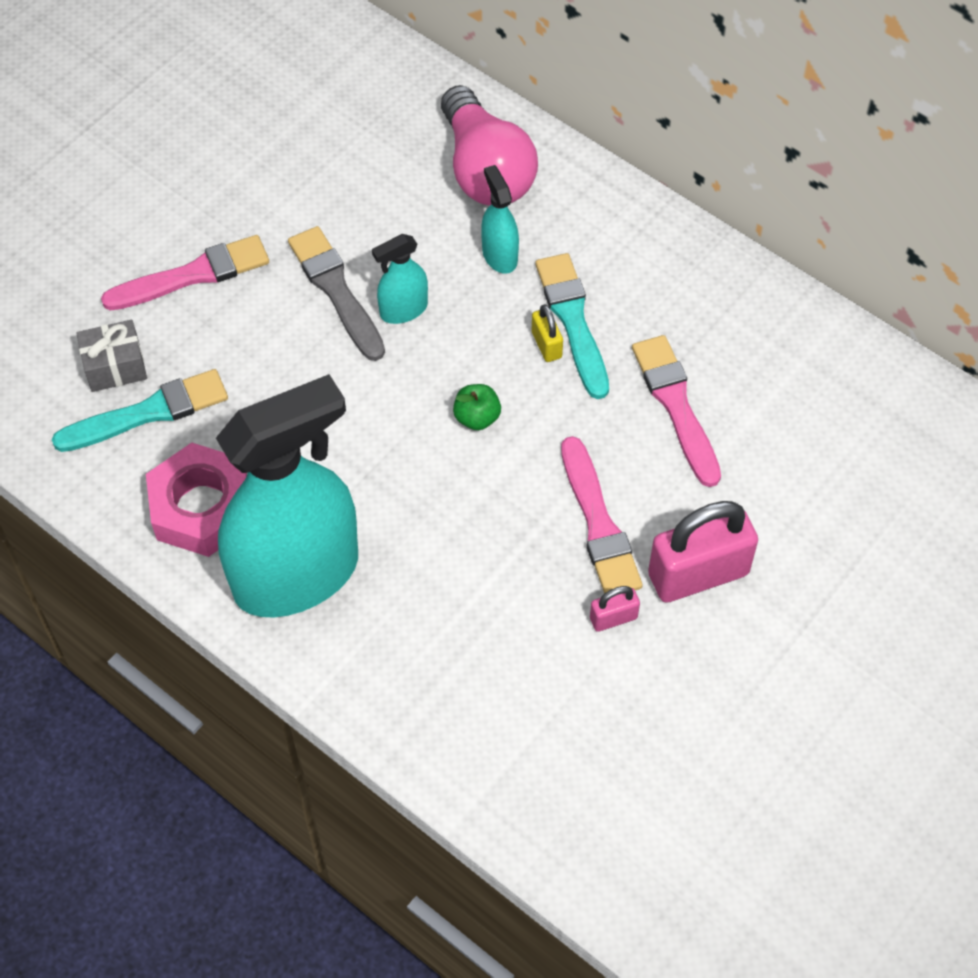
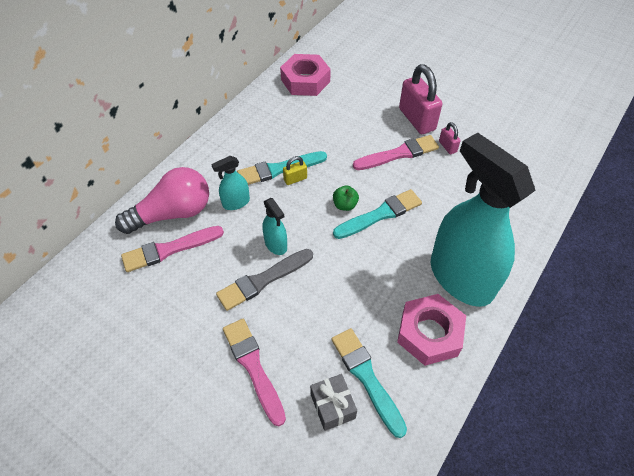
camera: 95 degrees left, 5 degrees down
(449, 471) = (380, 214): none -> turquoise brush
(676, 405) = (327, 129): pink brush -> pink brush (169, 249)
(826, 378) = (305, 80): none -> pink nut

